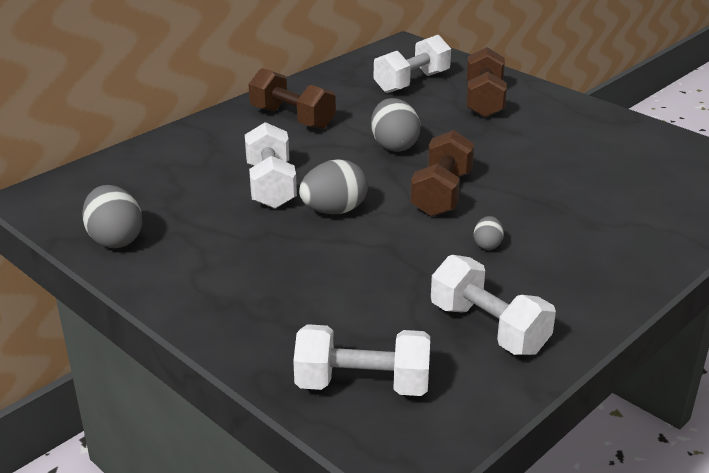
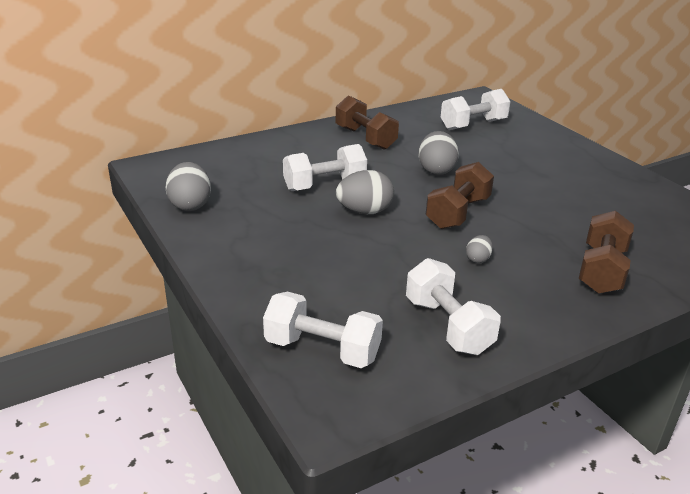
camera: 15 degrees right, 0 degrees up
(271, 186) = (324, 185): white dumbbell -> white dumbbell turned 60 degrees clockwise
(484, 101) = (527, 147): brown dumbbell -> brown dumbbell (601, 270)

